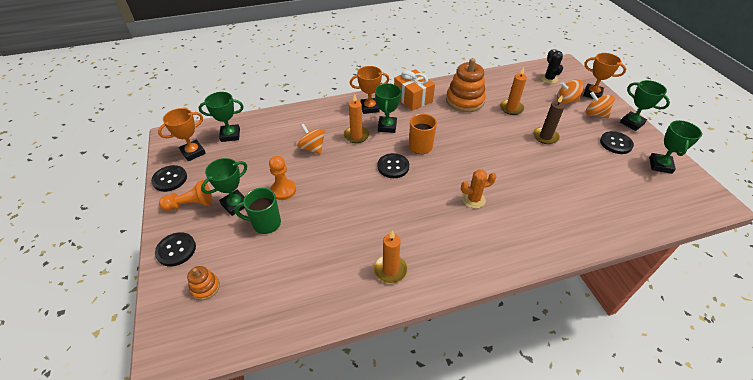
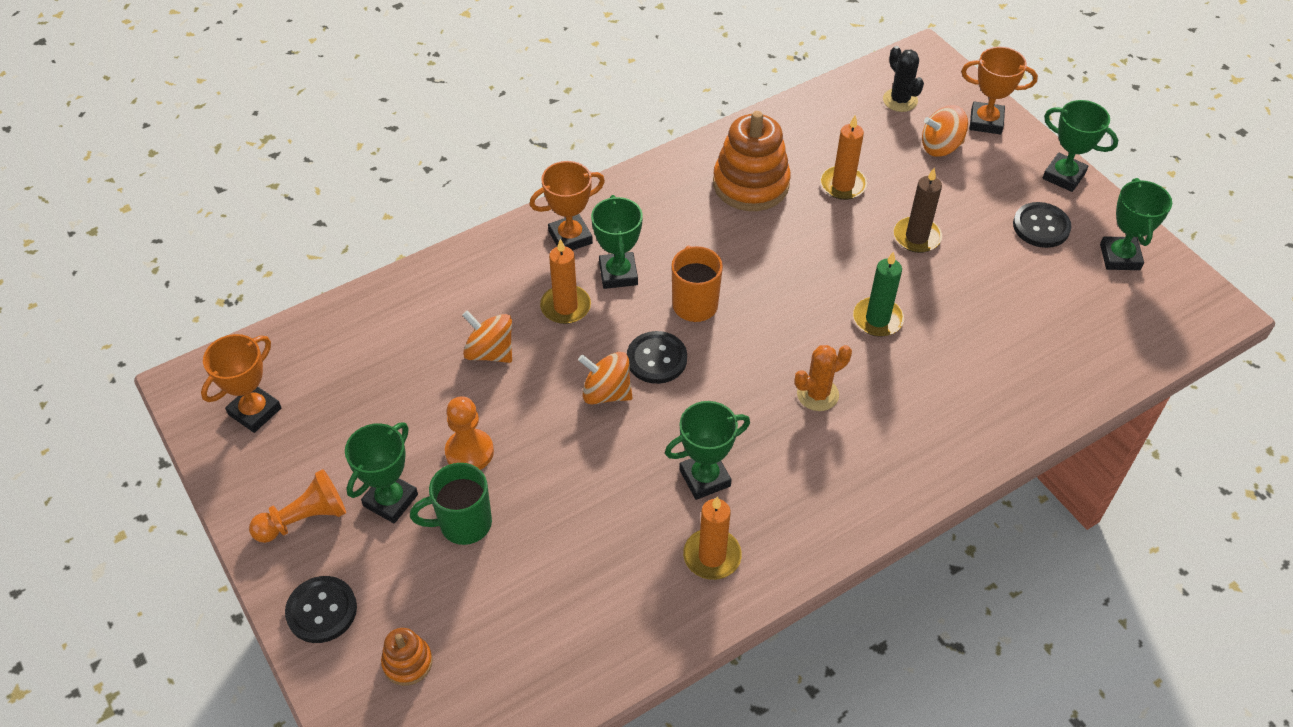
camera: 15 degrees left, 5 degrees up
(170, 179) = (237, 478): black button -> none
(230, 135) = (313, 357): green trophy -> green trophy (704, 478)
(413, 98) = (649, 198): orange gift -> none
(515, 170) = (877, 319): none -> green candle
(595, 114) = (997, 168): orange spinning top -> orange spinning top (606, 393)

